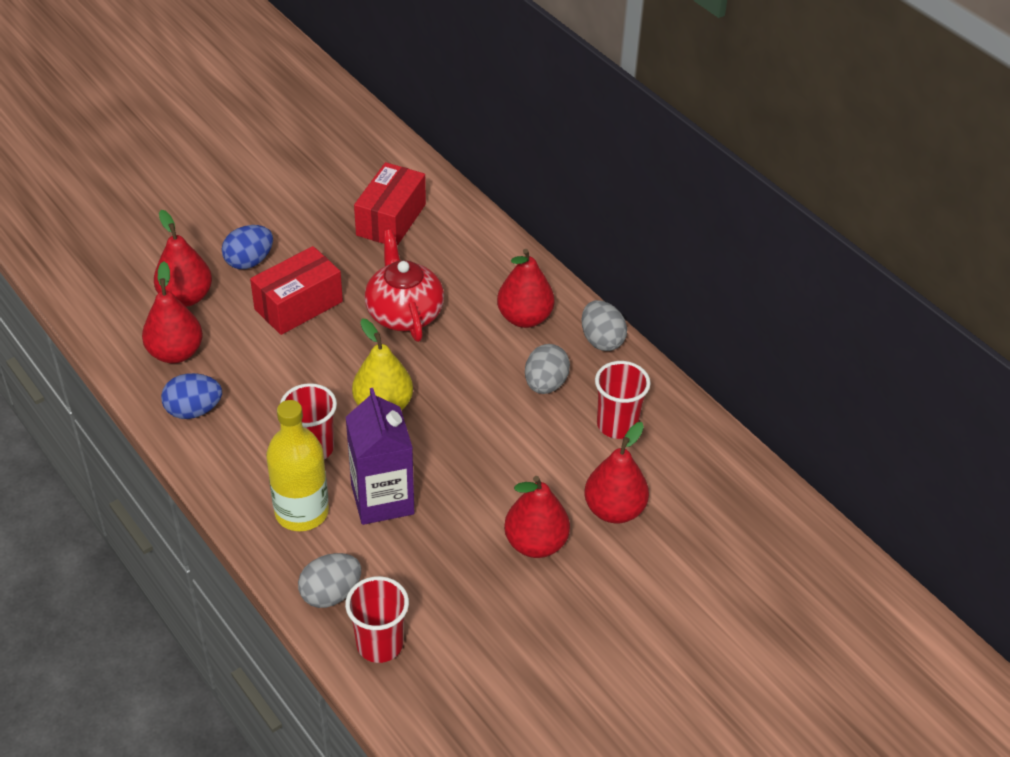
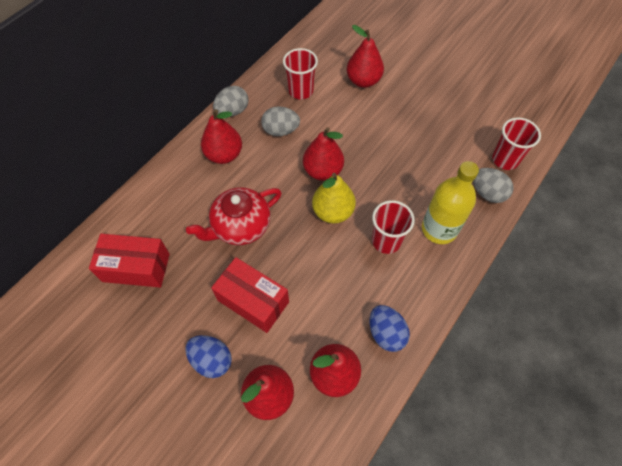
camera: 105 degrees left, 15 degrees up
(382, 499) = (408, 189): purple carton -> none
(535, 543) = (402, 108): red pear -> red pear (323, 171)

